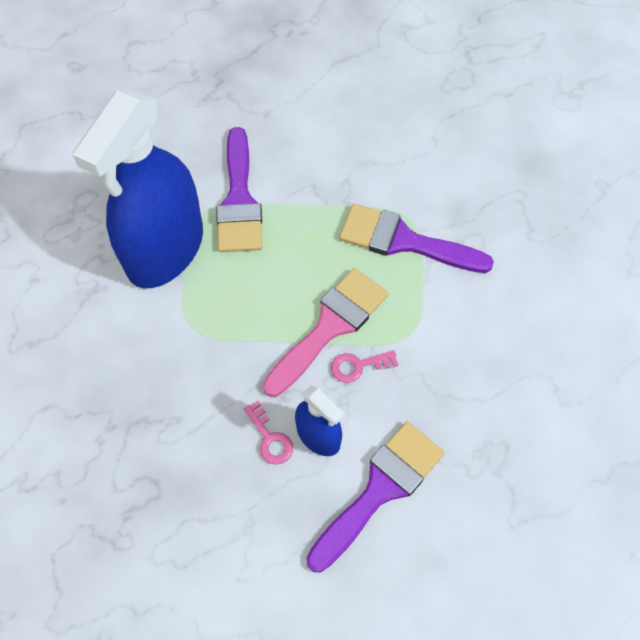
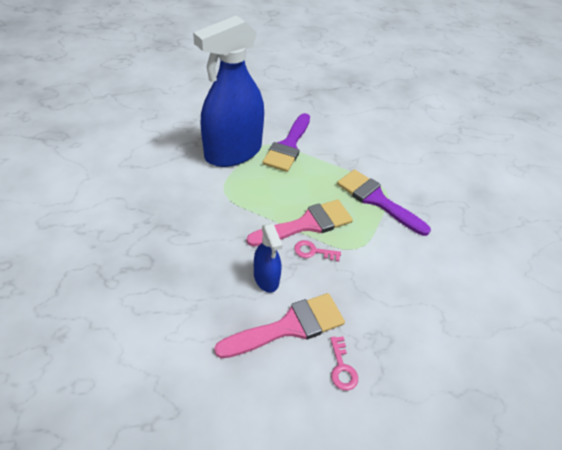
camera: 20 degrees right, 15 degrees down
(270, 438) = (235, 266): pink key -> pink key (342, 367)
(380, 489) = (289, 326): purple brush -> pink brush

